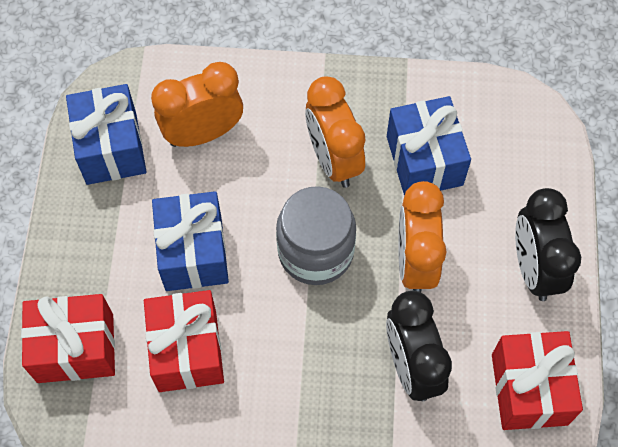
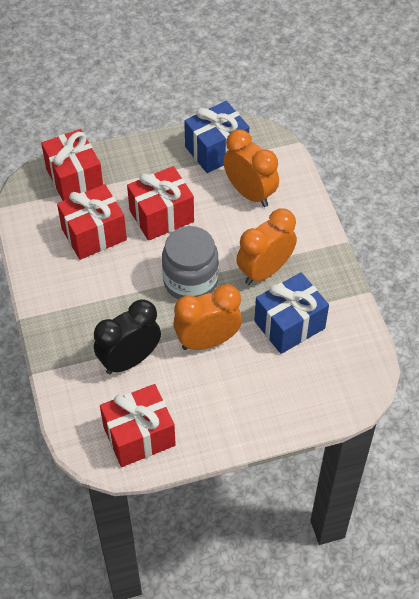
camera: 70 degrees right, 10 degrees down
(193, 253) = (161, 216): blue gift -> red gift
(534, 268) = (234, 416): black clock -> none

